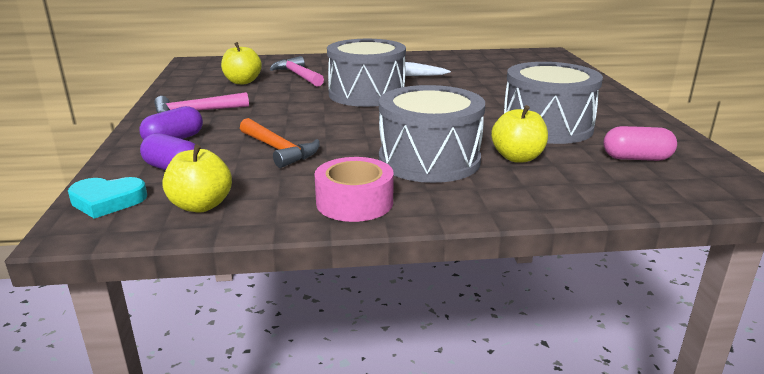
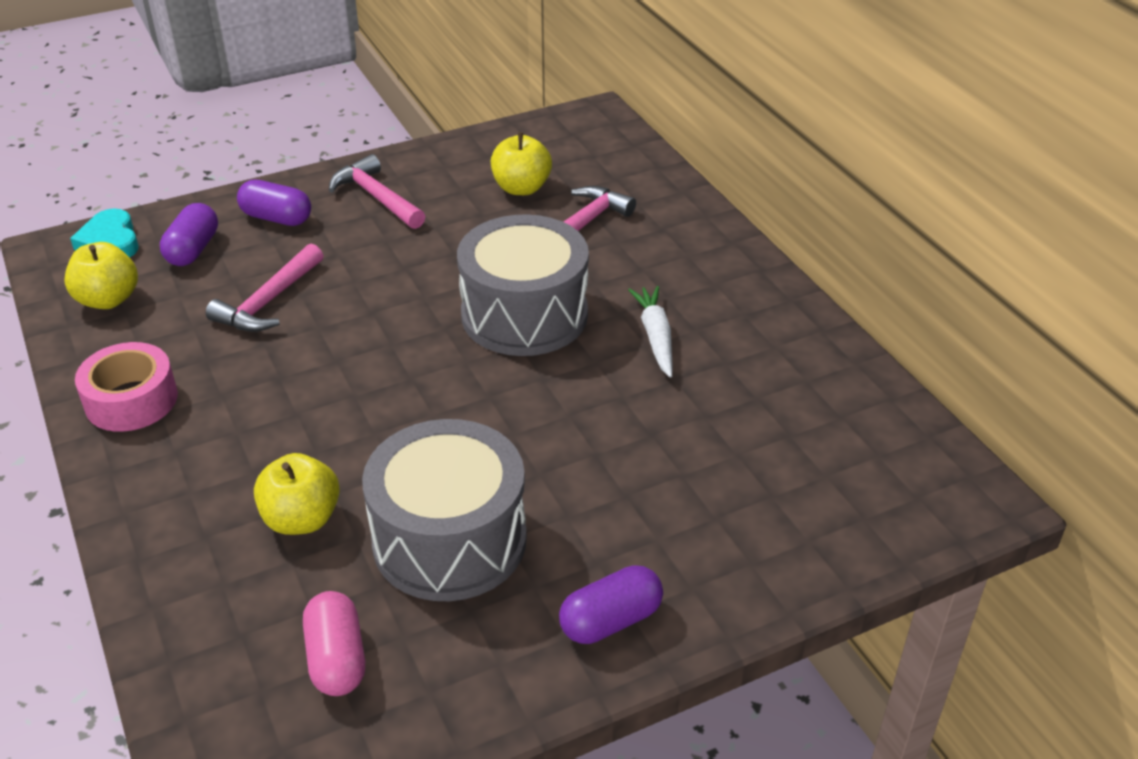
camera: 70 degrees right, 15 degrees up
(278, 150) = (269, 301): orange hammer -> pink hammer
(429, 160) = (269, 434): grey drum -> none
(609, 105) = (611, 621): none -> purple capsule

